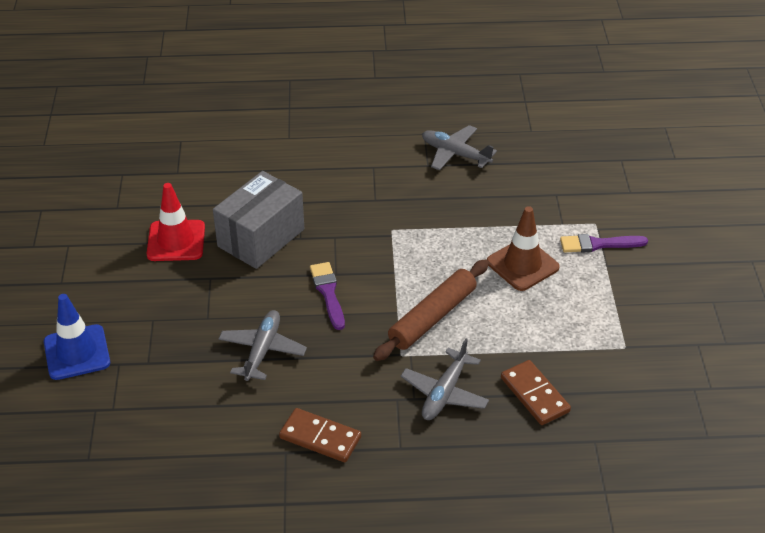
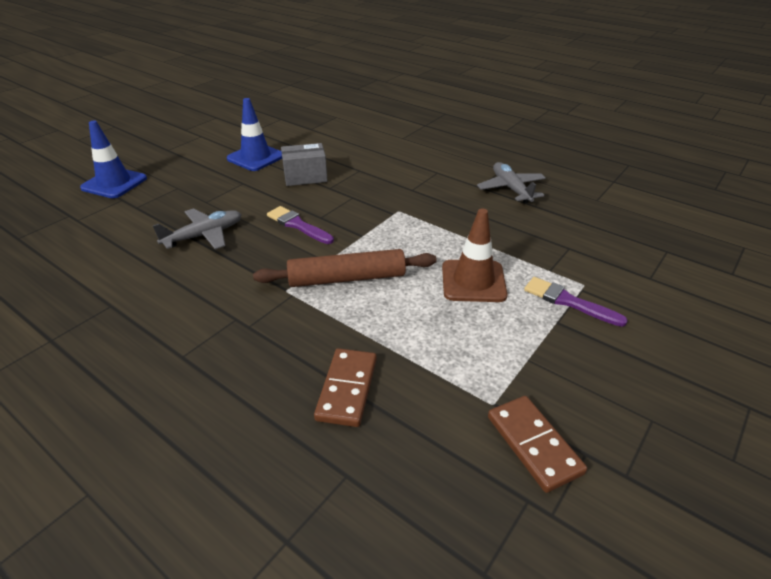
camera: 40 degrees right, 5 degrees down
(176, 241) = (256, 157): red traffic cone -> blue traffic cone
(261, 238) = (305, 177): grey box -> grey box, size x0.65
(320, 438) = (145, 311): brown domino -> brown domino (533, 444)
(328, 293) = (298, 225): purple brush -> purple brush turned 75 degrees counterclockwise
(444, 393) = (276, 337): grey plane -> none

